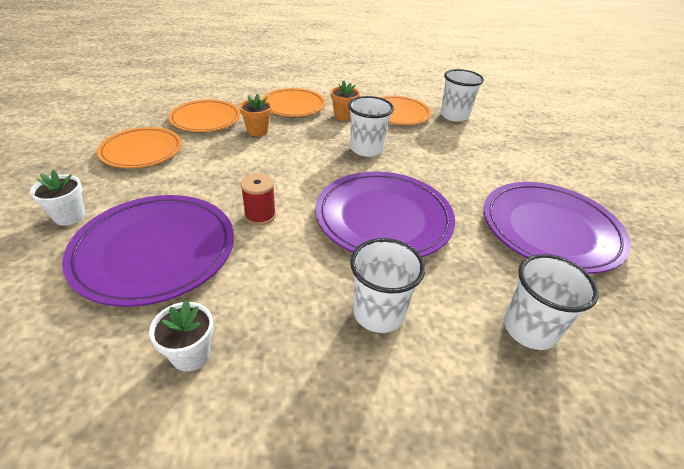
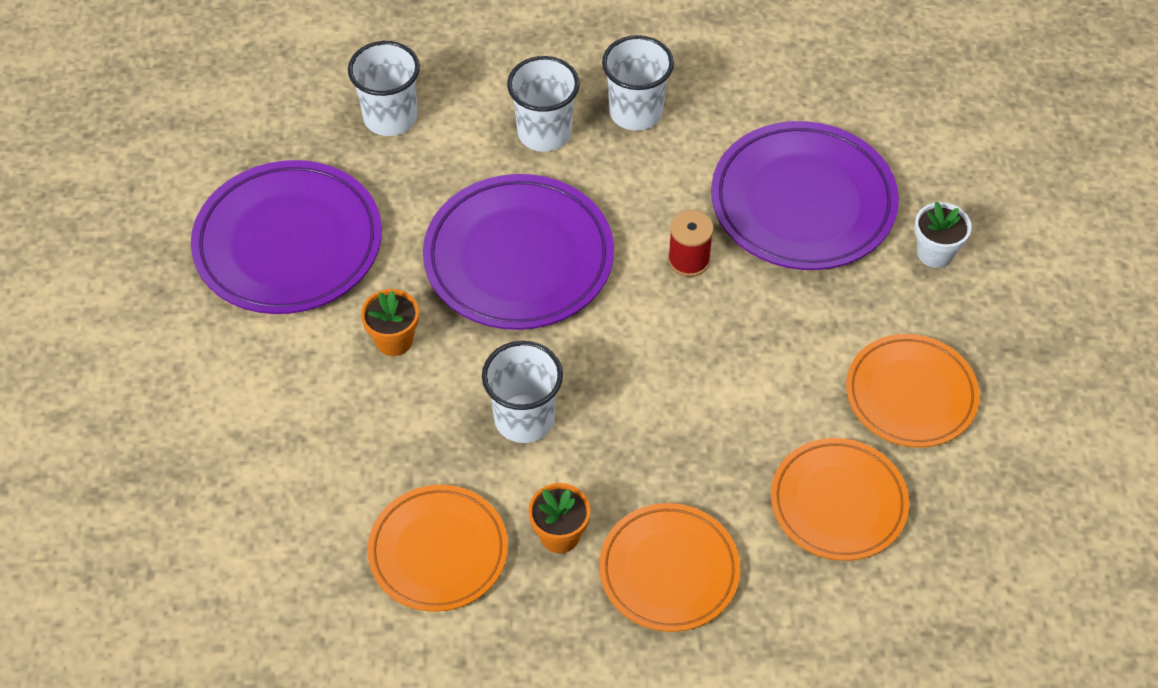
camera: 175 degrees left, 15 degrees up
(191, 354) = (723, 96): white flower pot -> none
(257, 131) = (729, 467): orange flower pot -> orange flower pot (394, 340)
(454, 116) = (313, 551): white cup -> white cup (635, 112)

